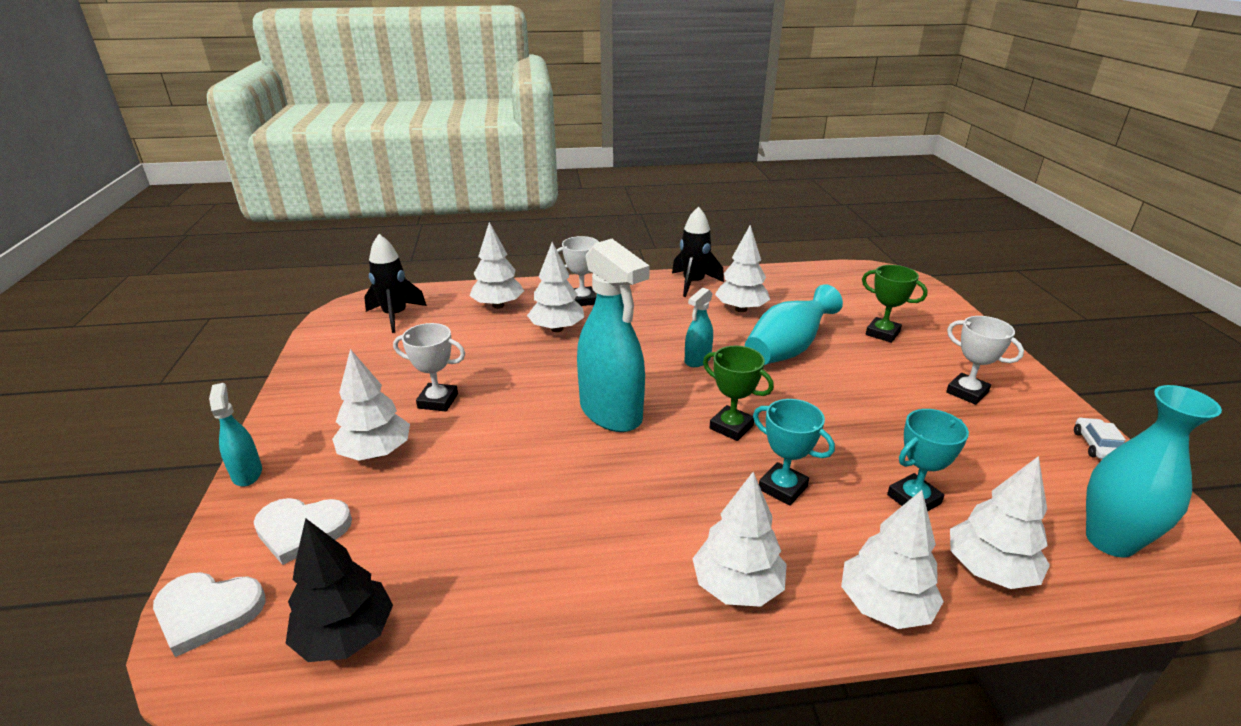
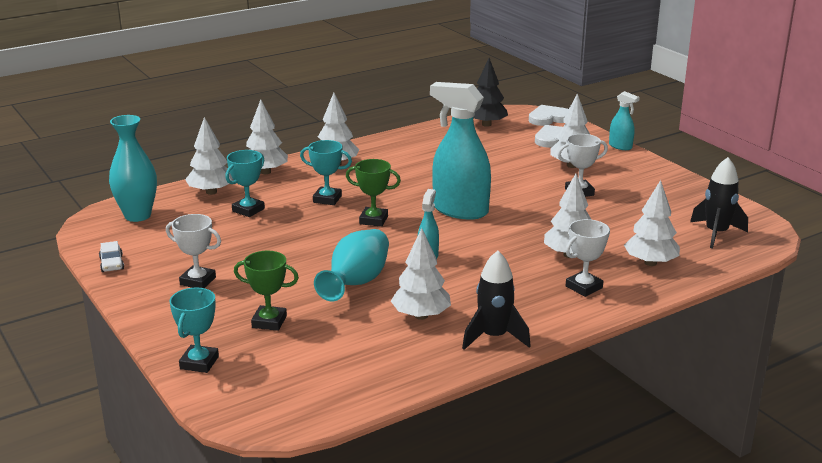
camera: 155 degrees right, 5 degrees down
(945, 315) = (199, 363): none -> turquoise trophy

